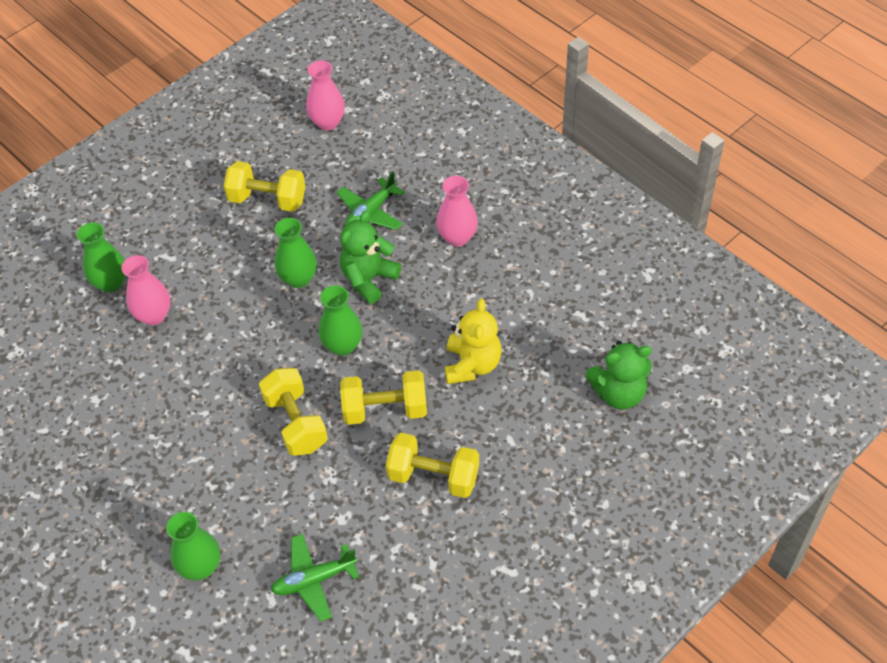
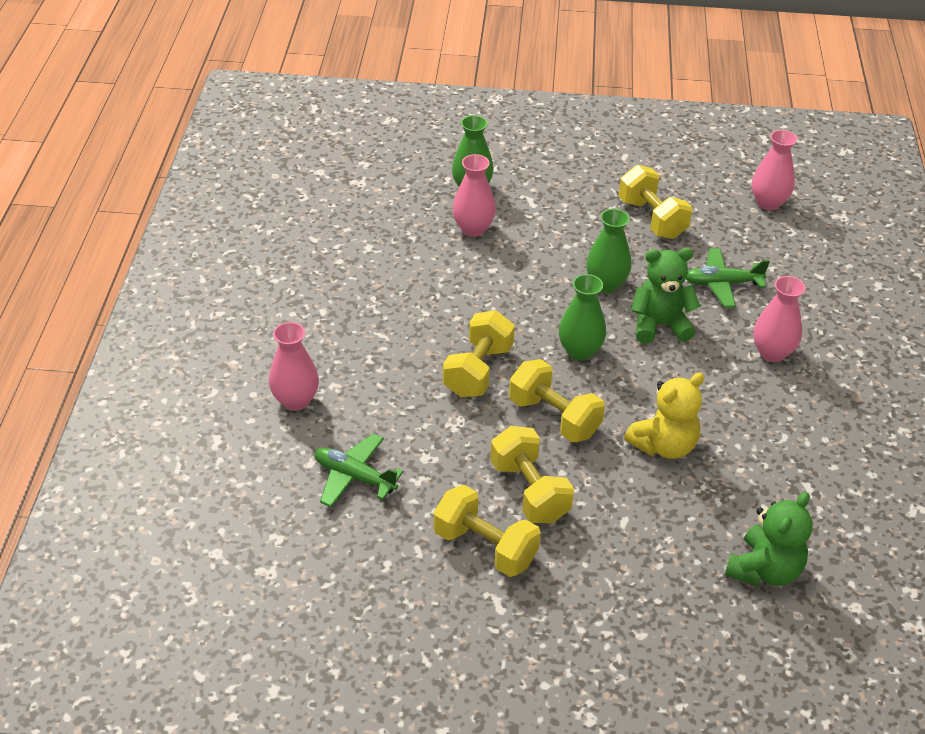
camera: 45 degrees right, 10 degrees down
(201, 567) = (295, 400): green vase -> pink vase
(454, 541) = (485, 547): none -> yellow dumbbell
(618, 393) = (764, 570): green teddy bear -> green teddy bear turned 90 degrees counterclockwise

